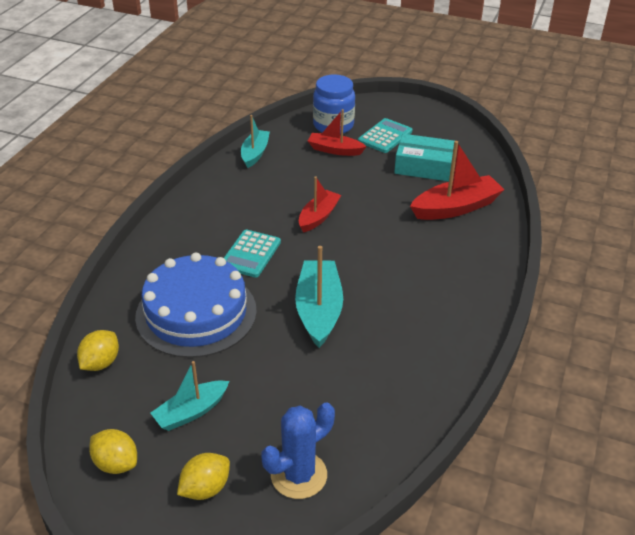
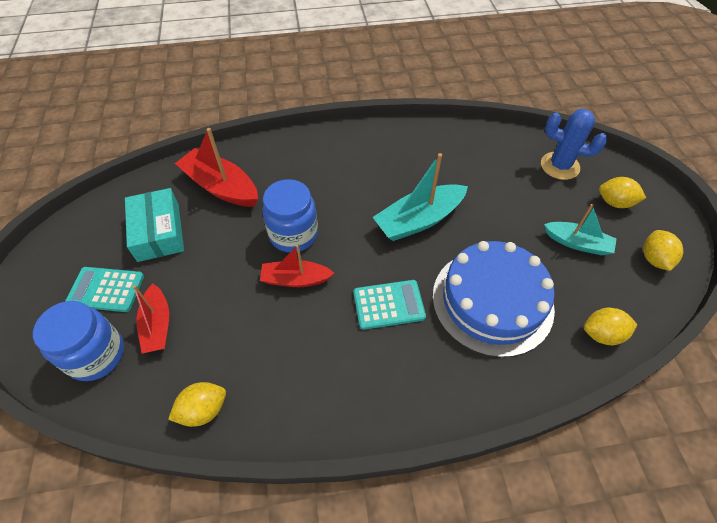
camera: 120 degrees left, 15 degrees up
(255, 153) = (203, 410): turquoise boat -> yellow lemon
(366, 230) = (293, 234): none -> blue jar

